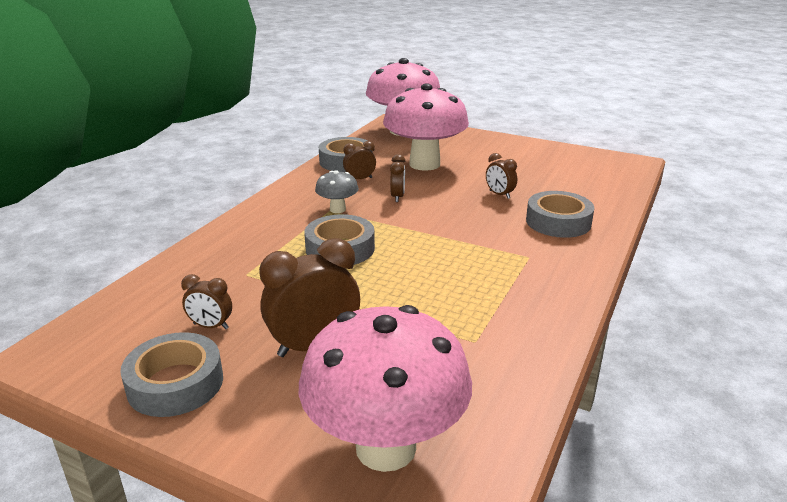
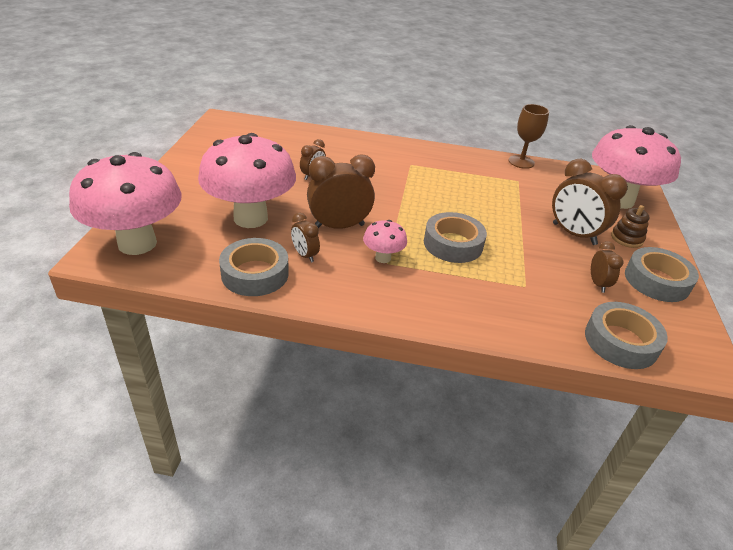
camera: 110 degrees left, 10 degrees up
(276, 400) = (627, 238): none -> brown stacking toy
(337, 209) = (383, 258): grey mushroom -> pink mushroom
(397, 197) = (339, 226): brown clock -> brown clock, size x1.90
(542, 366) = (521, 162): none -> brown goblet
(558, 222) = (352, 153): grey tape -> grey tape (621, 341)

